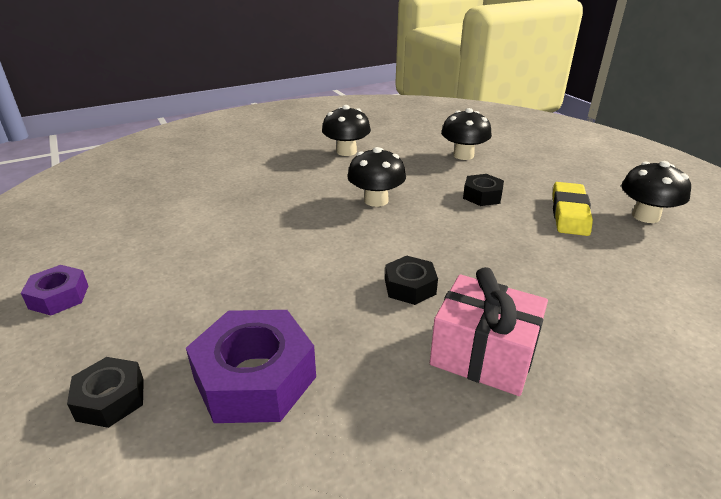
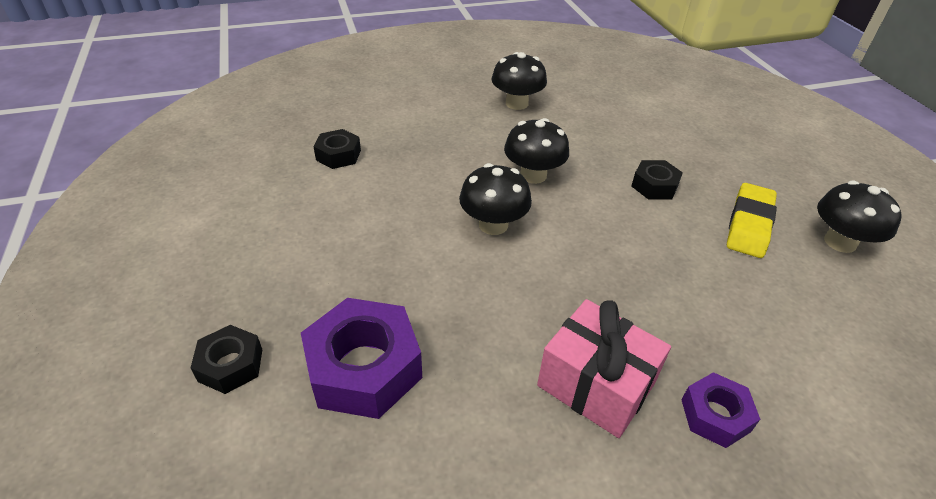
camera: 10 degrees right, 10 degrees up
(59, 297) = (198, 245): purple nut -> purple nut (715, 415)
(410, 287) = (541, 291): black nut -> black nut (338, 155)
(463, 155) = (649, 126): black mushroom -> black mushroom (493, 225)

